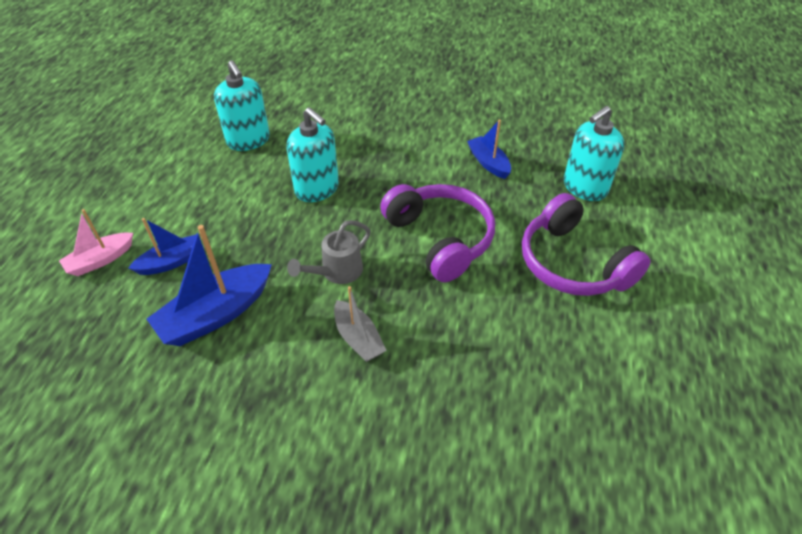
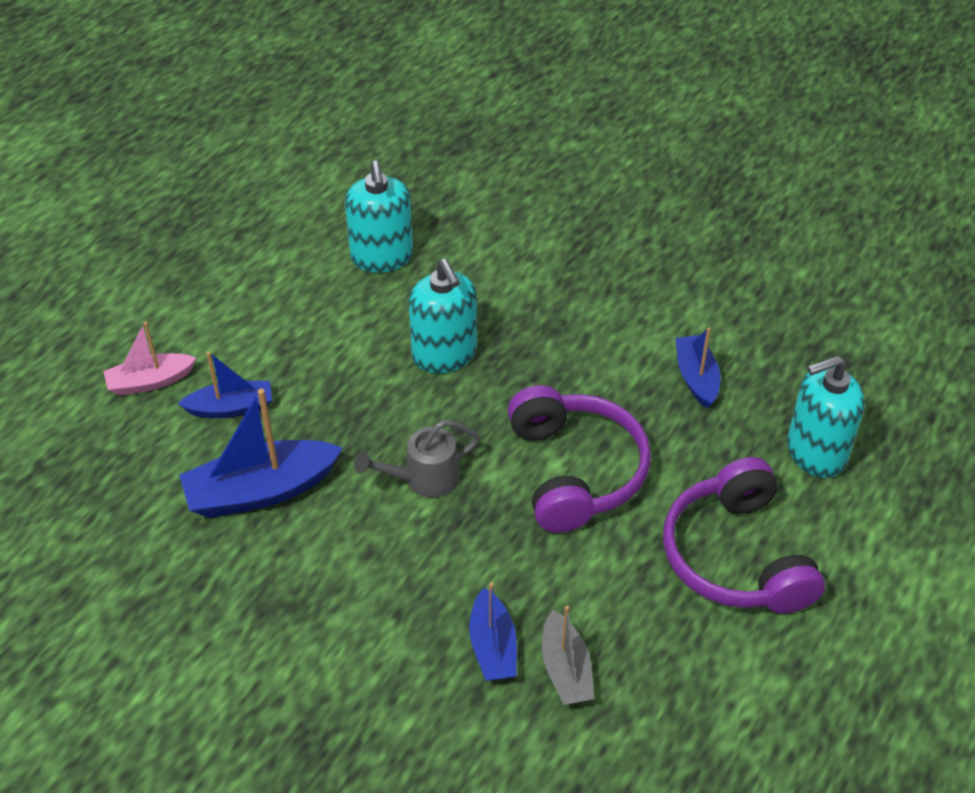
camera: 20 degrees right, 0 degrees up
(358, 338) = (415, 571): grey boat -> grey boat (565, 669)
(440, 375) = (492, 646): none -> blue boat

